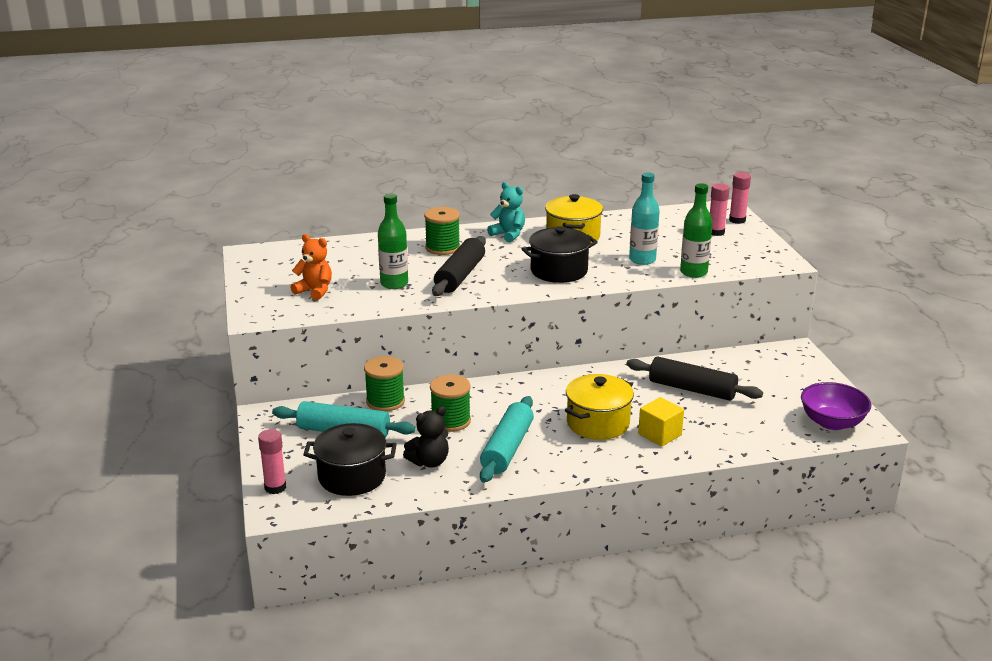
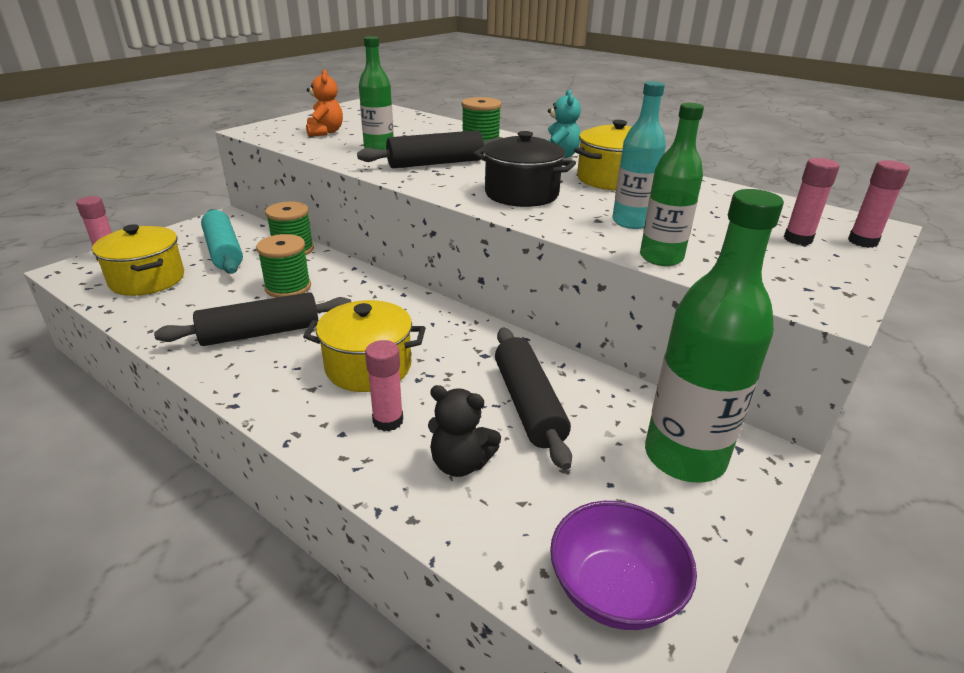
camera: 50 degrees right, 5 degrees up
(352, 477) = (147, 280): black pot -> yellow pot
(429, 462) = (201, 303): black teddy bear -> black teddy bear (460, 463)
(507, 448) = (260, 333): turquoise rolling pin -> black rolling pin
(659, 434) = (388, 421): yellow cube -> pink glue stick
(776, 368) = (684, 457): none -> green bottle

